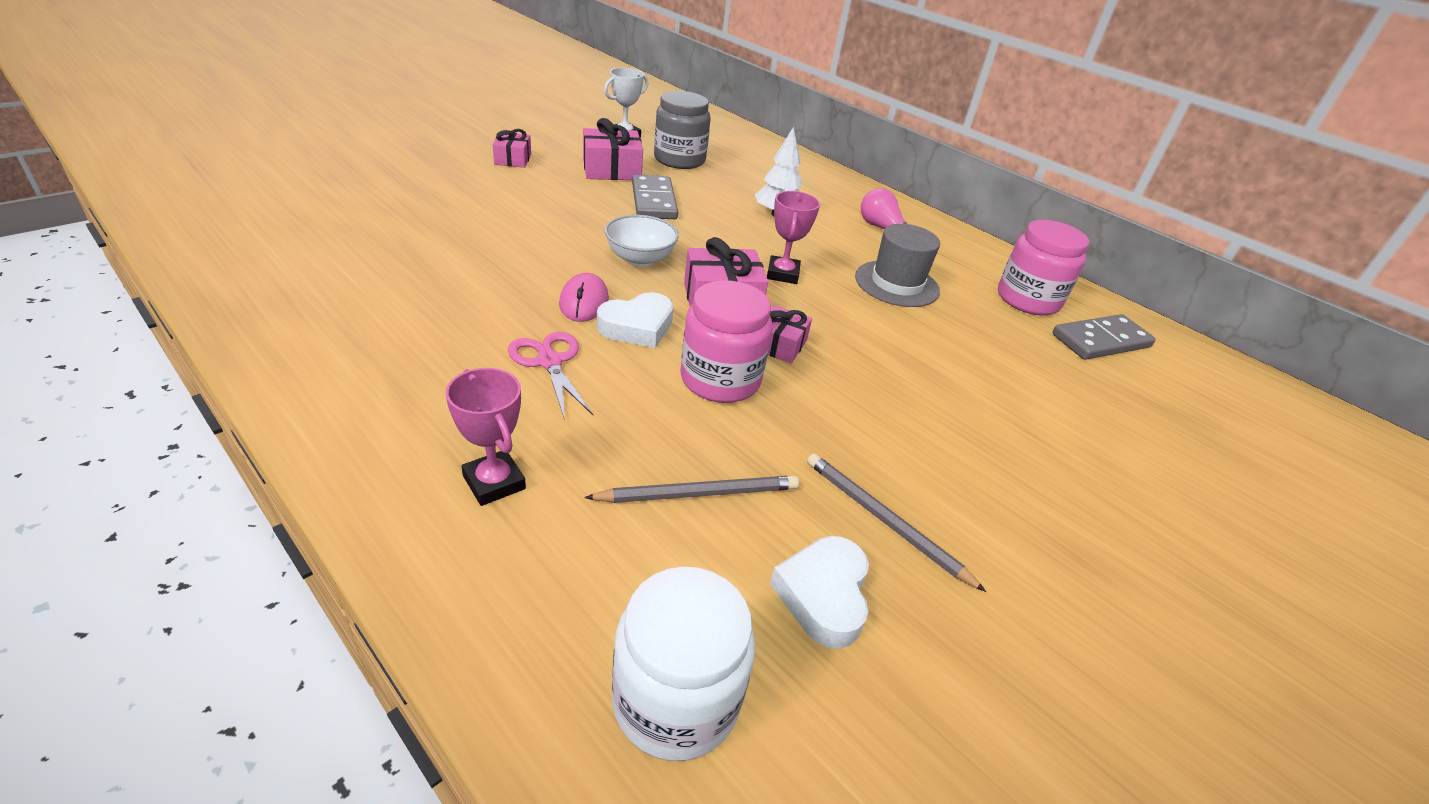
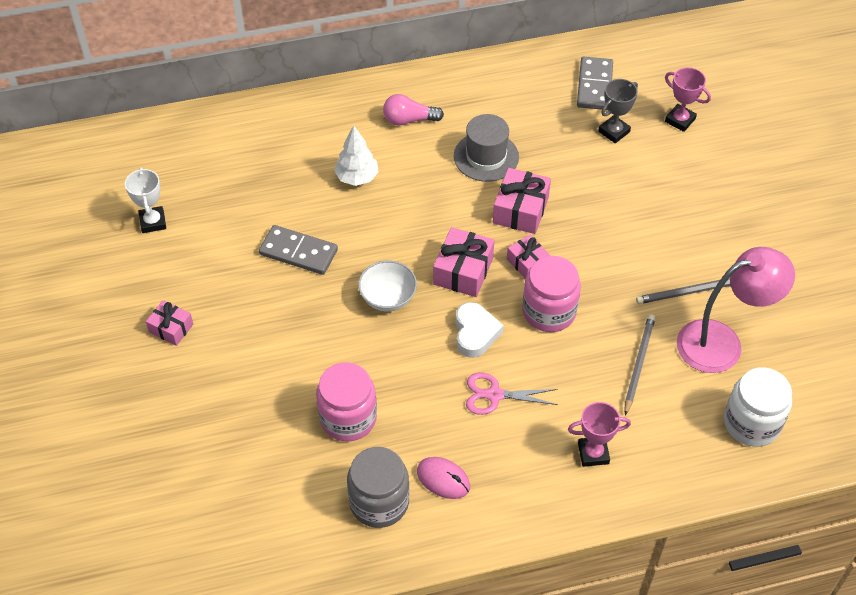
camera: 55 degrees left, 15 degrees up
(584, 302) = (432, 353): pink mouse -> pink mouse (443, 479)
(612, 170) = (225, 260): pink gift -> pink gift (520, 210)
(679, 160) = (226, 200): grey jar -> grey jar (379, 502)
(783, 274) = (445, 218): pink trophy -> pink trophy (680, 120)
(823, 595) = (722, 342): white heart -> pink lamp
(1028, 300) = (536, 92): pink jar -> pink jar (348, 418)
(1059, 372) = (614, 132): none -> grey trophy

